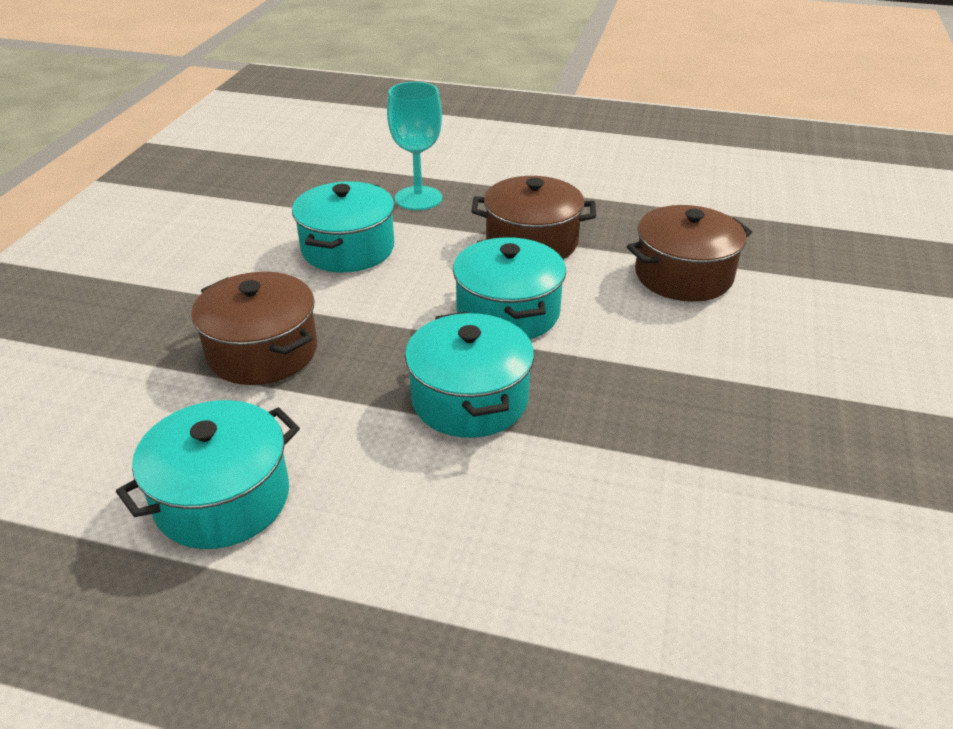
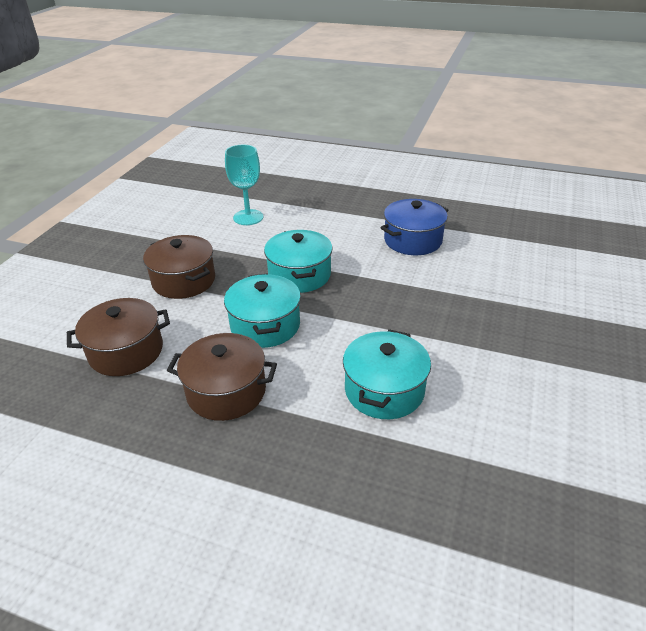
camera: 175 degrees left, 0 degrees up
(222, 498) = (413, 240): turquoise pot -> blue pot
(262, 351) = (422, 304): brown pot -> brown pot (184, 281)
(418, 198) = (322, 461): turquoise goblet -> turquoise goblet (248, 217)

